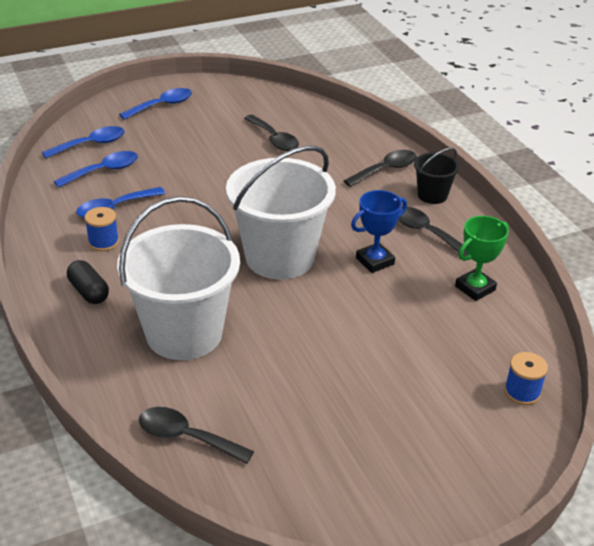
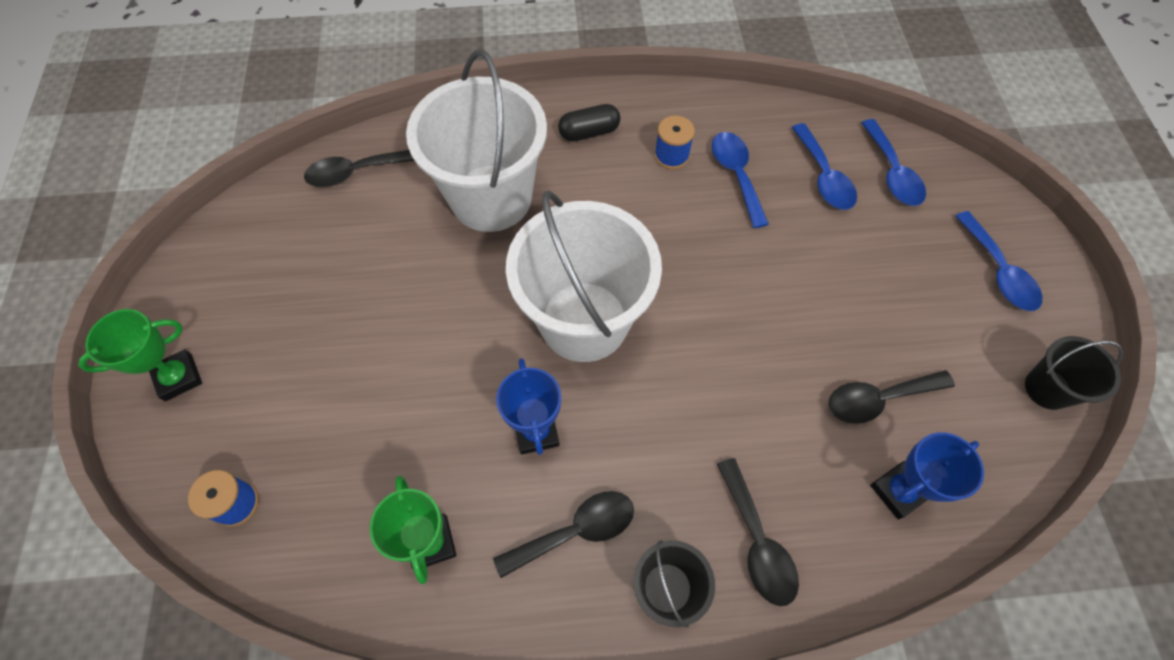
camera: 110 degrees right, 25 degrees up
(186, 437) = (355, 172): black spoon -> black spoon turned 150 degrees counterclockwise
(237, 91) = (1047, 388): none -> black bucket
(327, 130) = (898, 491): none -> blue trophy
(458, 476) = (178, 377): none -> green trophy

